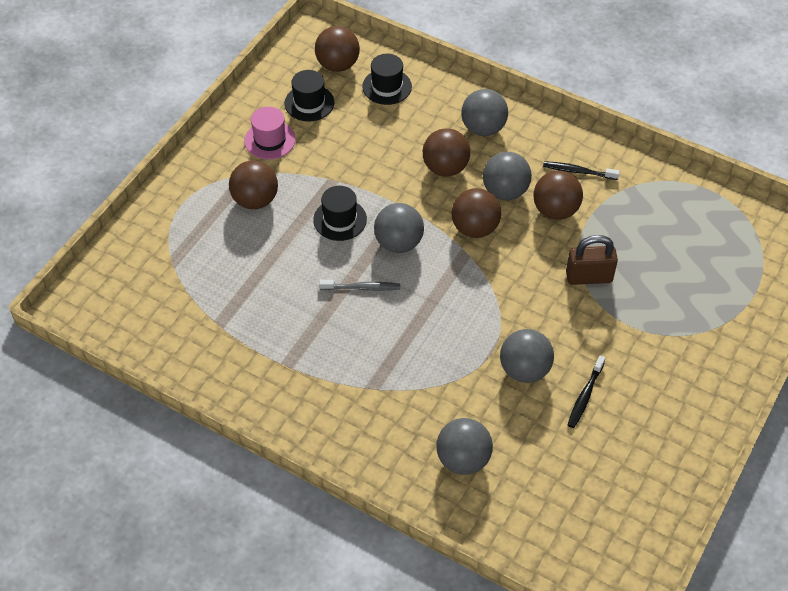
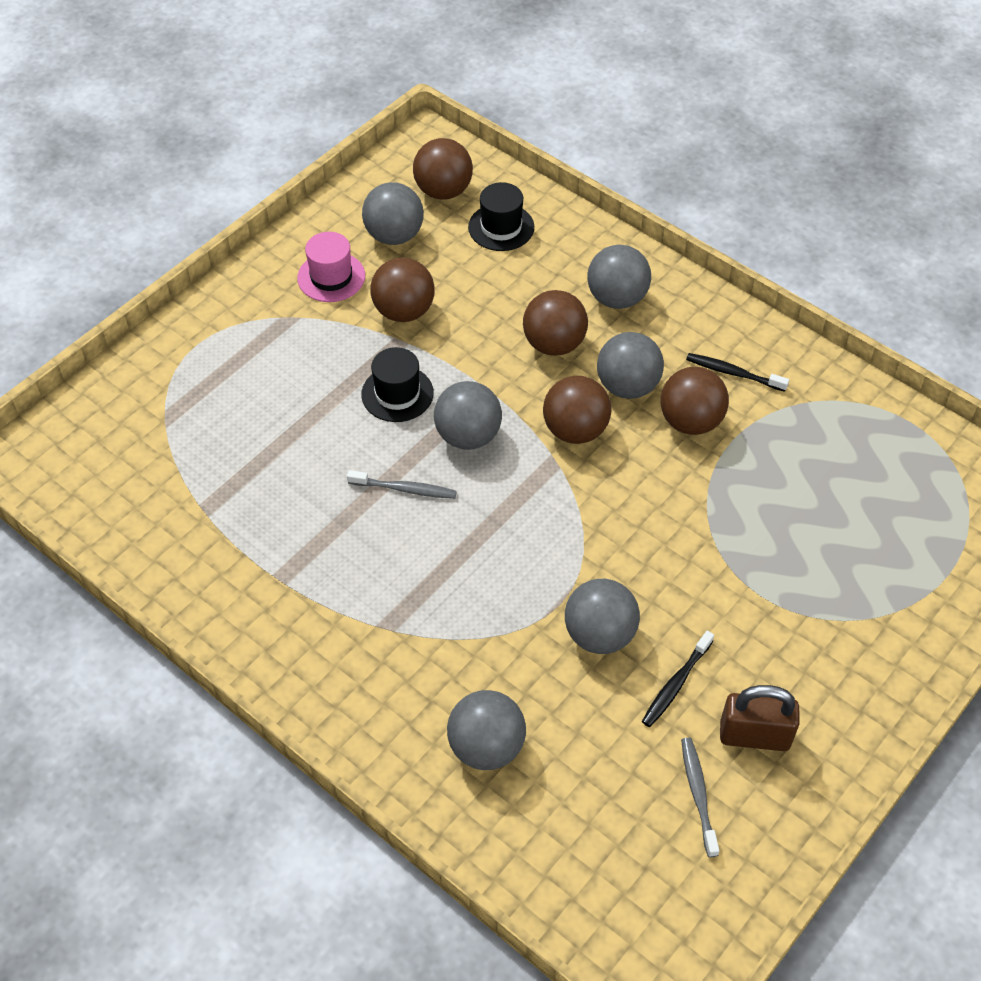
camera: 10 degrees right, 0 degrees up
(255, 200) = (293, 353): brown ball -> brown ball (404, 311)
(309, 103) = (394, 235): black hat -> grey ball
(589, 277) = (717, 519): brown padlock -> brown padlock (754, 736)
(616, 468) = (698, 794): none -> grey toothbrush

